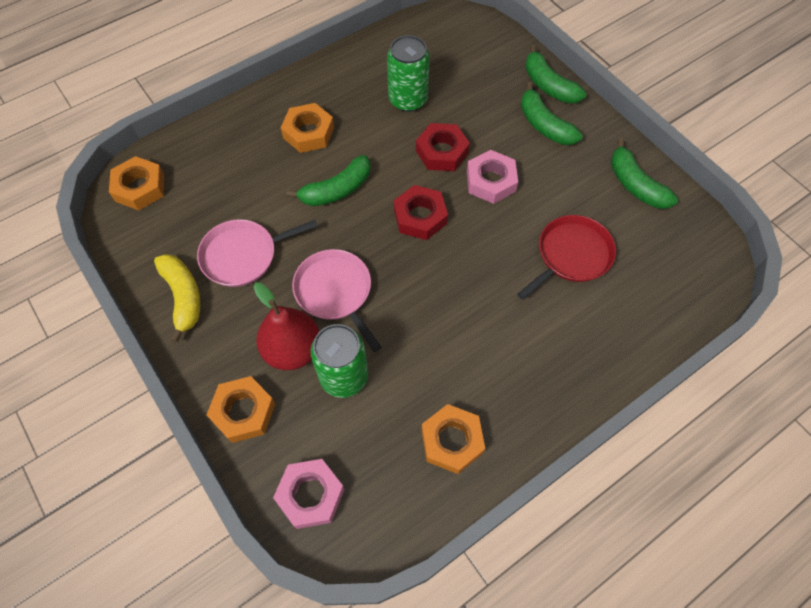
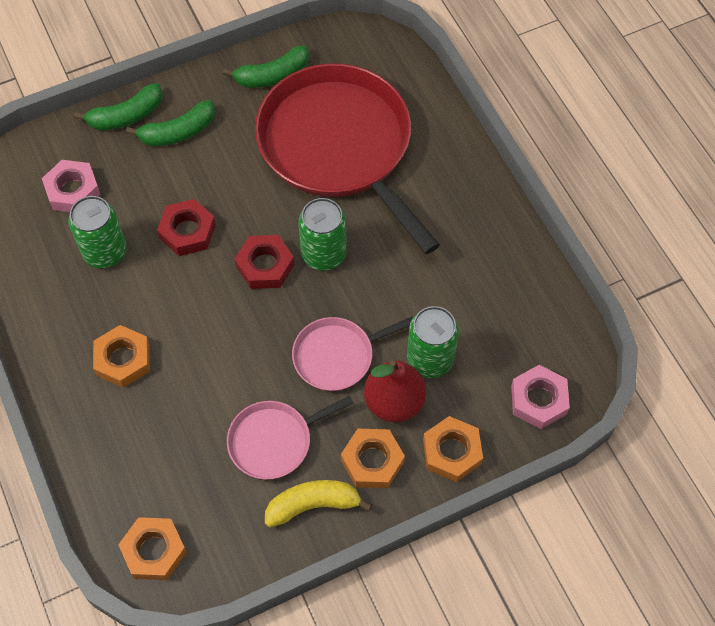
camera: 80 degrees left, 0 degrees up
(243, 255) = (274, 441): pink pan -> pink pan turned 75 degrees clockwise
(337, 190) = (211, 339): green banana -> none
(444, 262) = (324, 254): none -> green can
(452, 441) = (504, 280): orange nut -> orange nut (372, 461)
(491, 181) = (237, 194): pink nut -> pink nut (73, 191)
(571, 255) = (339, 147): red pan -> red pan, size x2.12

